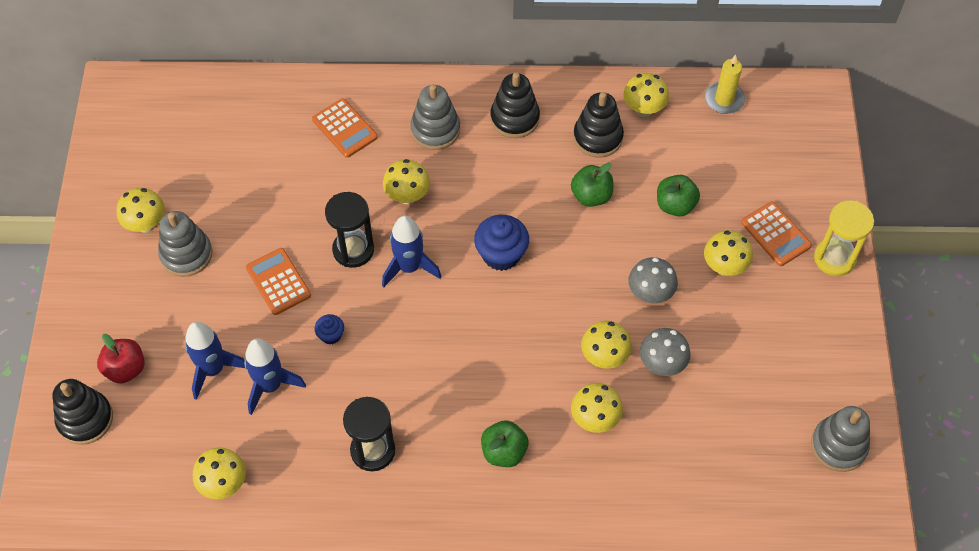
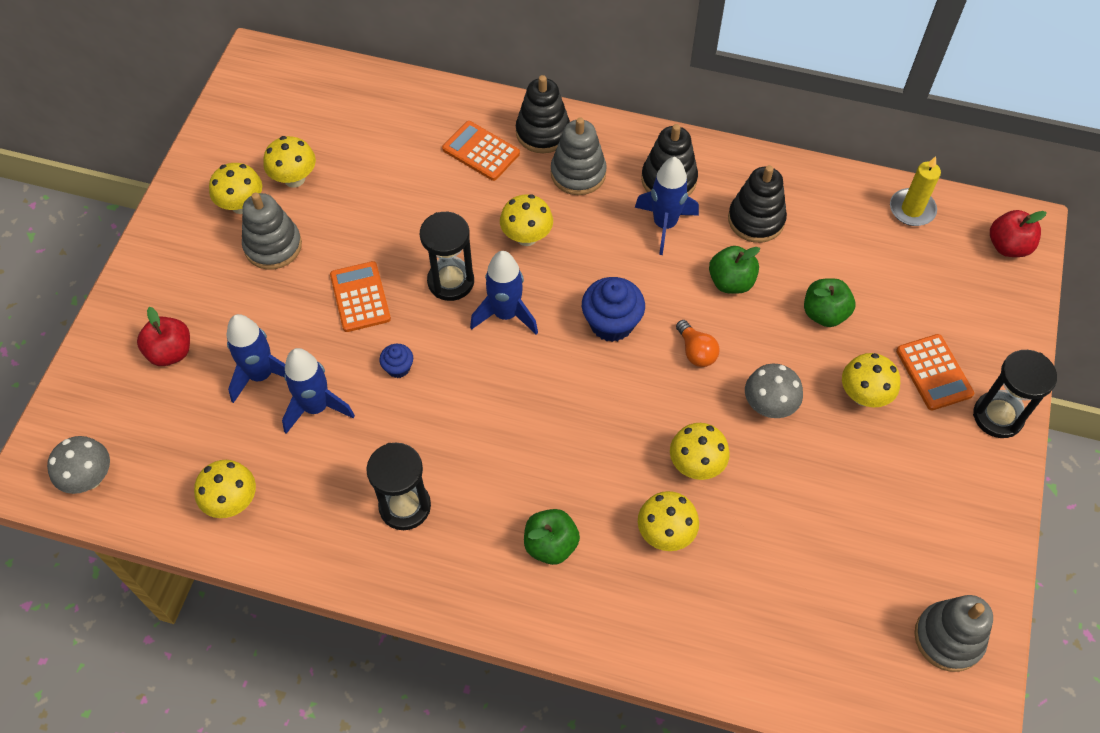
camera: 15 degrees right, 0 degrees up
(85, 419) = (111, 395): black stacking toy -> black stacking toy (543, 132)
(344, 128) = (481, 151): orange calculator -> orange calculator turned 150 degrees clockwise
(522, 158) = (665, 224): none -> blue rocket
(578, 262) = (696, 351): none -> orange light bulb
(643, 109) = (816, 200): yellow mushroom -> yellow mushroom (294, 179)
(662, 364) = (761, 489): grey mushroom -> grey mushroom (90, 478)
(809, 114) = (1008, 246): none -> red apple
(834, 258) = (998, 416): yellow hourglass -> black hourglass

